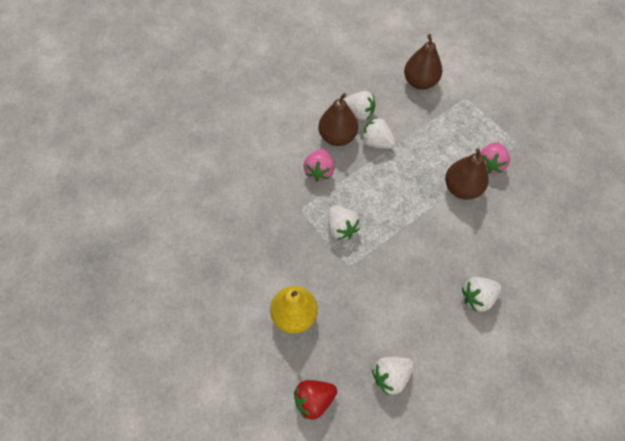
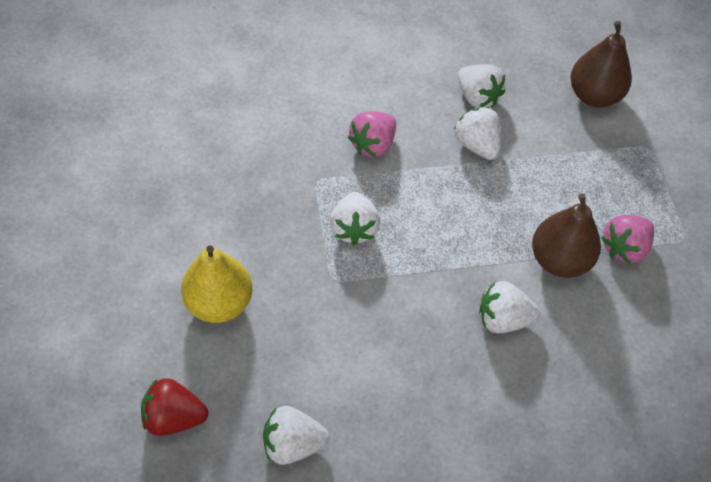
camera: 25 degrees right, 5 degrees down
(337, 137) = (427, 114): brown pear -> none
(477, 297) = (483, 411): white strawberry -> white strawberry (503, 319)

